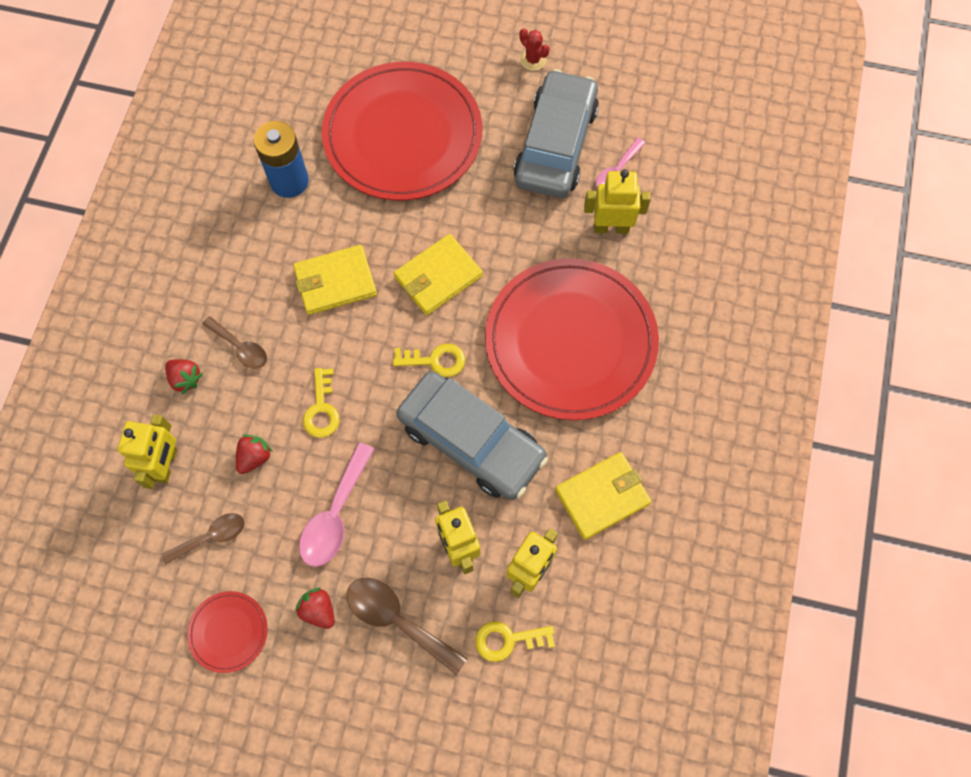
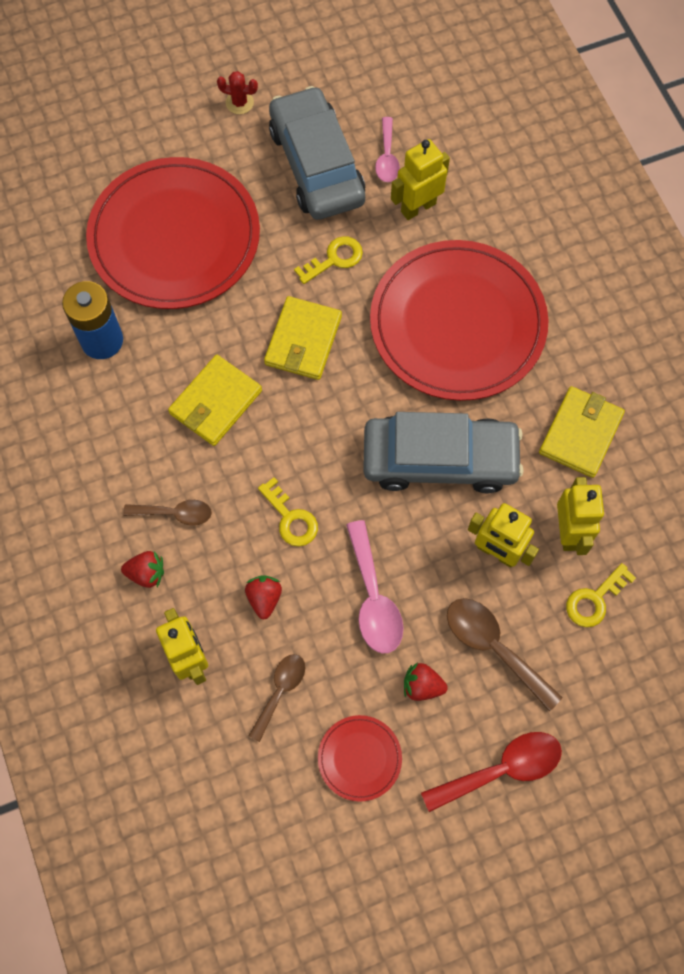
camera: 35 degrees left, 0 degrees up
(328, 722) = (502, 769): none -> red spoon
(397, 620) = (493, 647): brown spoon -> brown spoon turned 45 degrees clockwise
(435, 360) = (357, 413): yellow key -> yellow key (334, 259)

